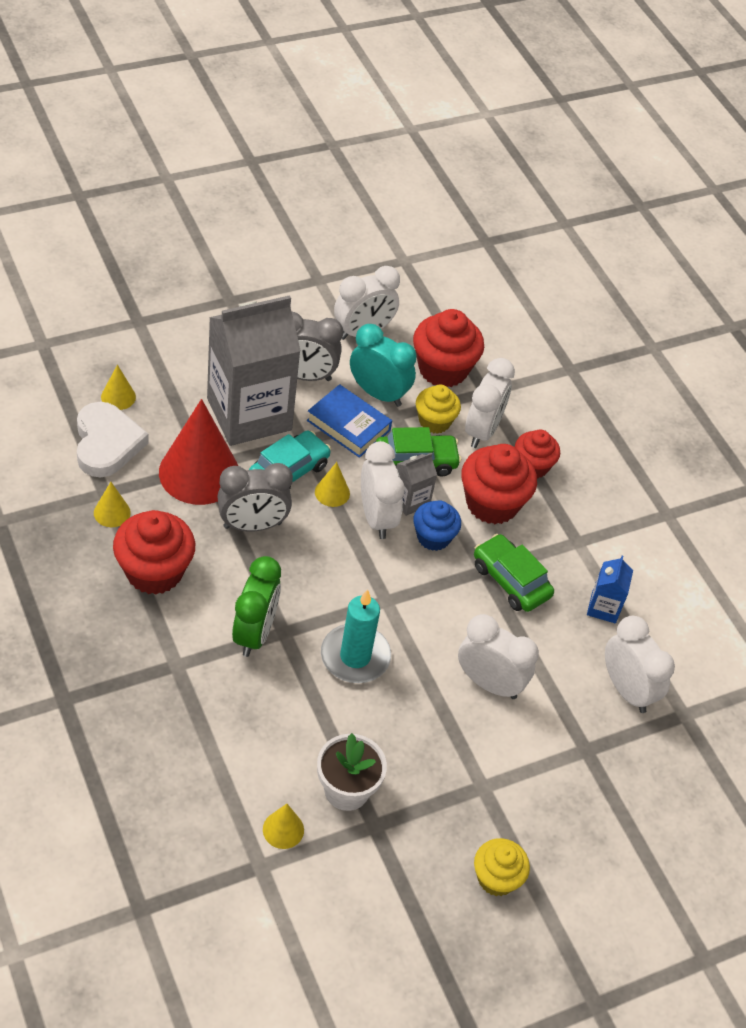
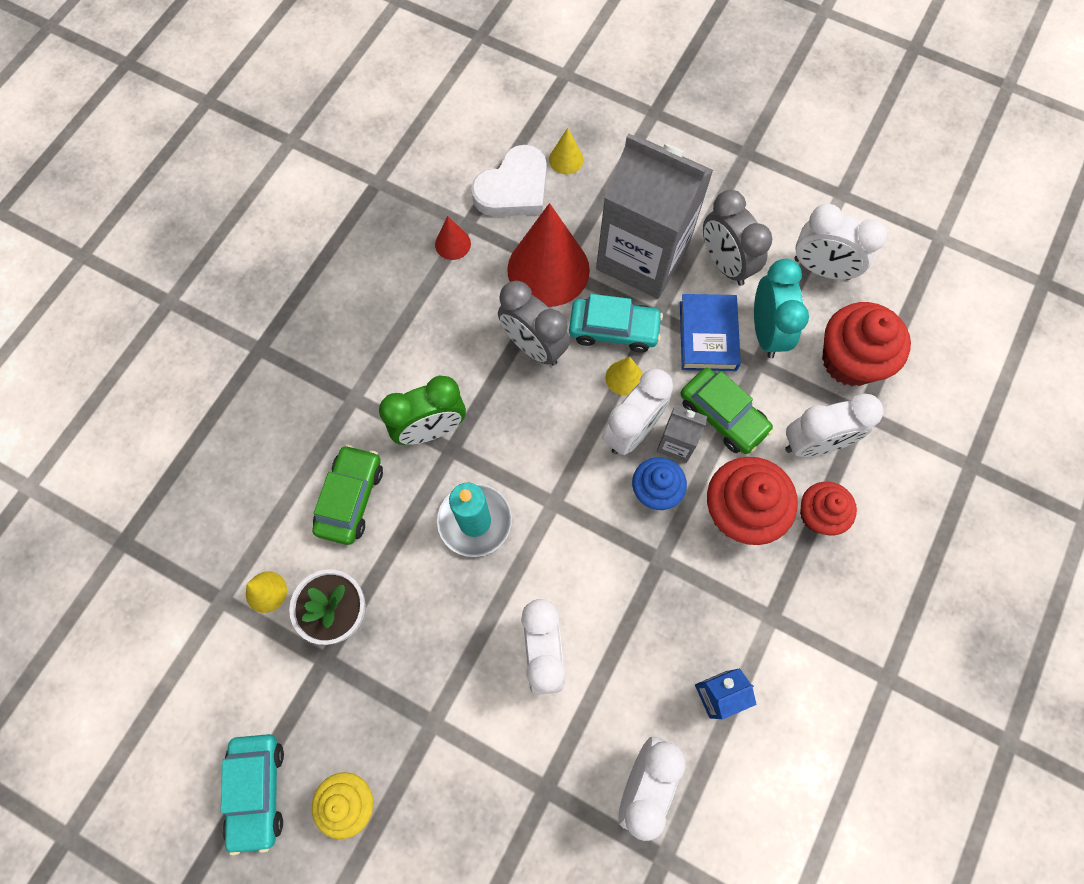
camera: 60 degrees right, 20 degrees up
(112, 512) = (453, 244): yellow cone -> red cone
(154, 571) = (424, 315): red cupcake -> none
(434, 421) = (783, 397): yellow cupcake -> none
(437, 936) = (257, 790): none -> turquoise car
(510, 580) = (670, 589): green car -> green car (350, 498)

